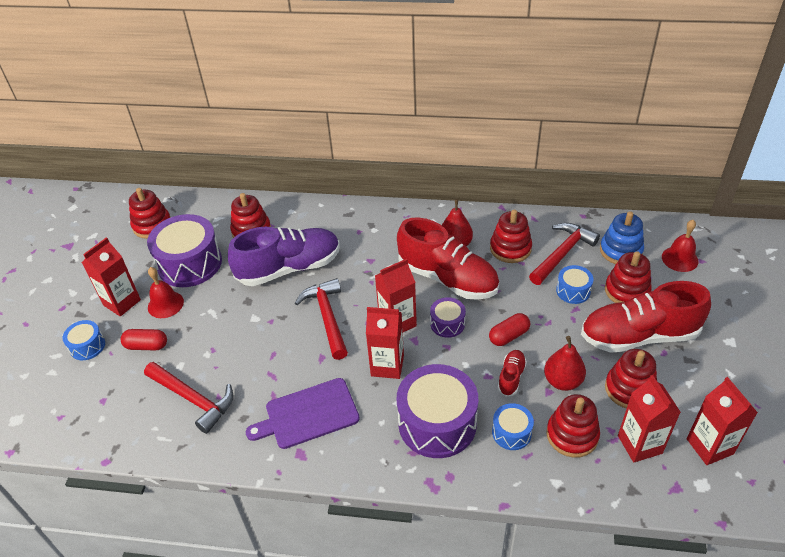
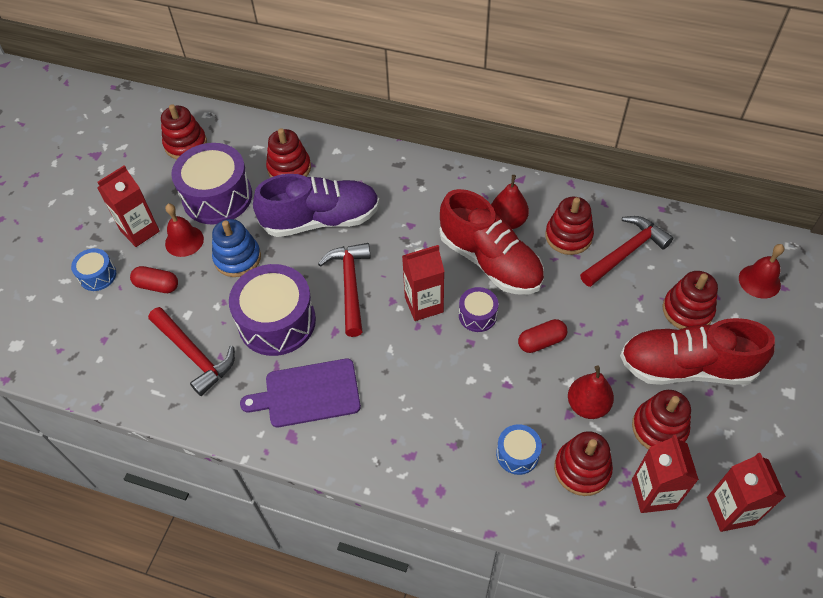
camera: 10 degrees right, 10 degrees up
(387, 366) = (402, 353): red carton -> none
(437, 423) = (441, 428): purple drum -> purple drum (277, 322)
(511, 377) = (532, 390): red shoe -> none
(573, 291) = (626, 300): blue drum -> none
(620, 251) = (693, 260): blue stacking toy -> blue stacking toy (237, 258)

